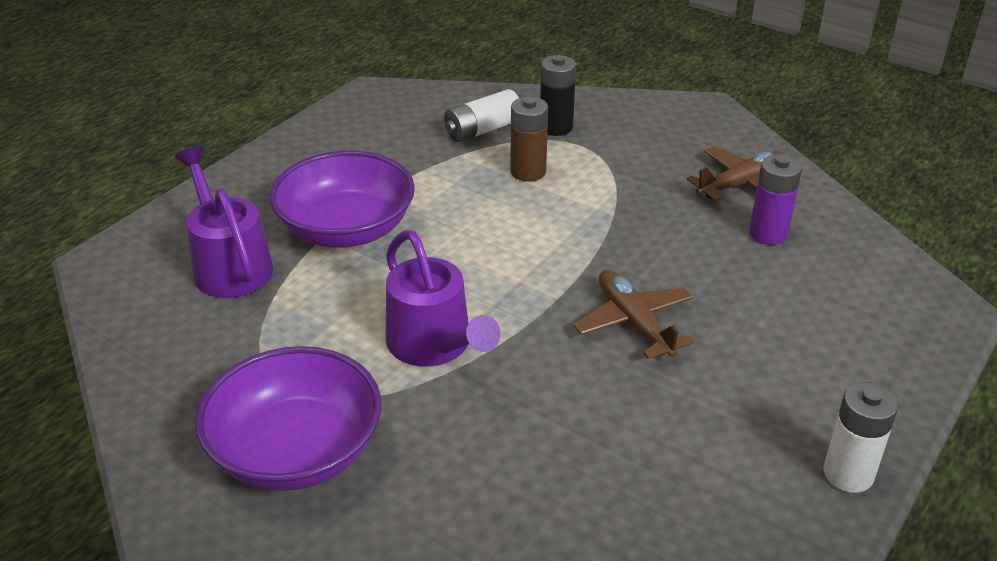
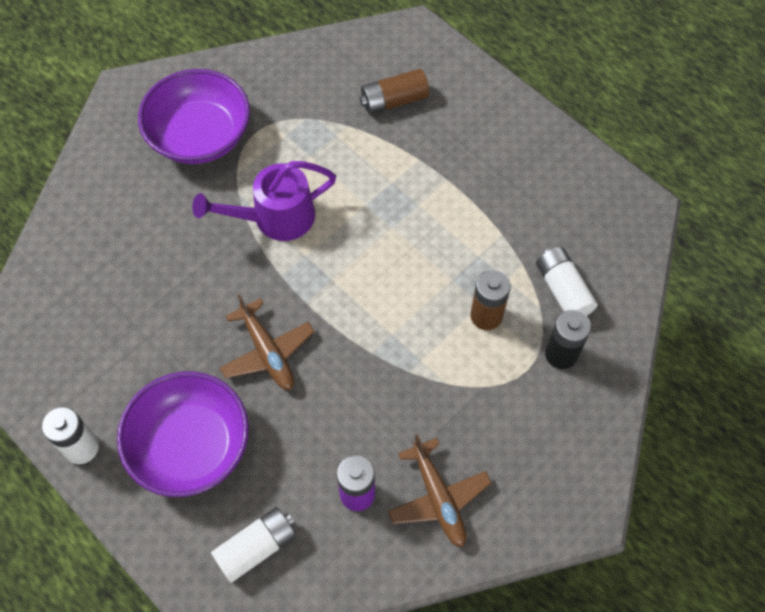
camera: 100 degrees right, 25 degrees up
(229, 264) = (394, 100): purple watering can -> brown battery
(346, 229) = (424, 174): purple bowl -> purple bowl (190, 446)
(634, 322) = (267, 352): brown plane -> brown plane turned 75 degrees clockwise
(868, 294) = (257, 547): none -> white battery

